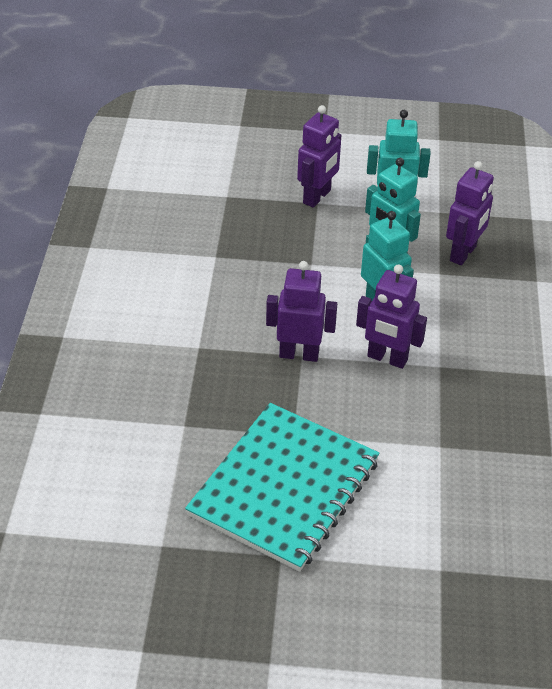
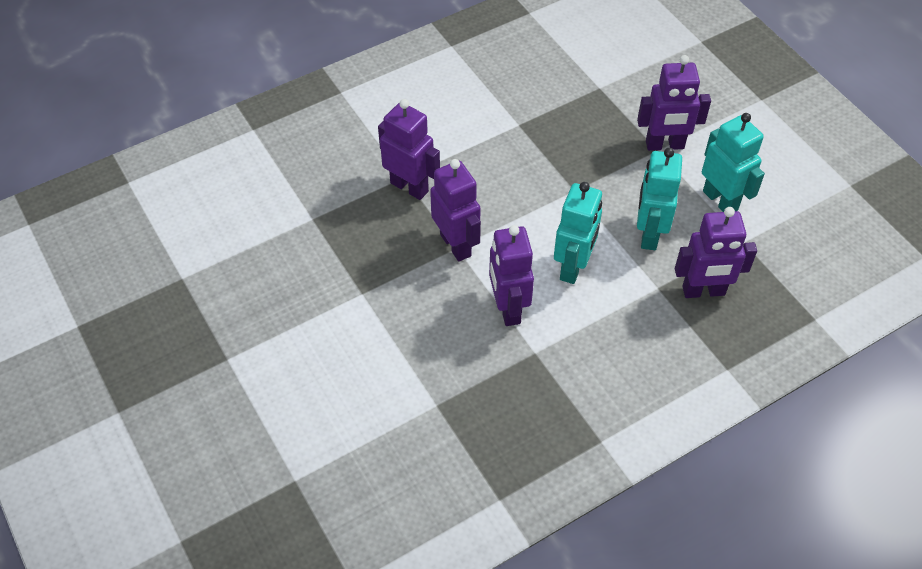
camera: 55 degrees right, 10 degrees up
(213, 349) = (409, 187): none -> purple robot
(284, 488) = (298, 321): turquoise notebook -> none

